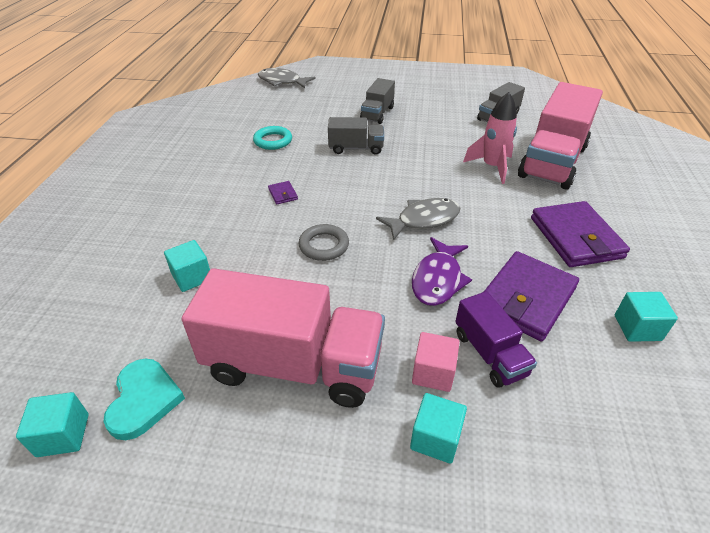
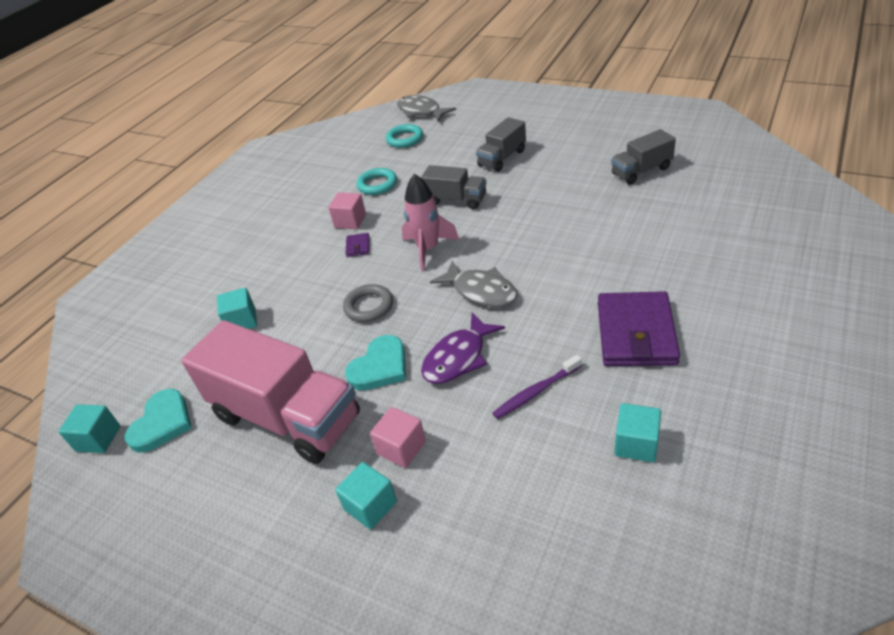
camera: 25 degrees right, 0 degrees up
(263, 173) = (350, 221): none -> pink cube
(279, 103) = (405, 139): none -> turquoise ring
(366, 299) = (380, 367): none -> turquoise heart
(423, 220) = (481, 291): grey fish -> grey fish turned 45 degrees clockwise
(489, 354) = (464, 440): purple truck -> none
(492, 167) = (593, 236): pink rocket -> pink rocket (428, 249)
(526, 298) = (536, 392): purple wallet -> purple toothbrush
(552, 162) = (671, 236): pink truck -> none

